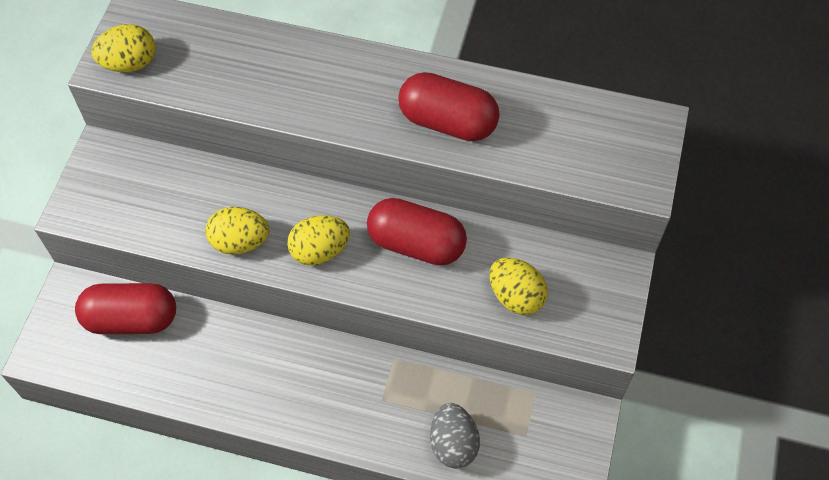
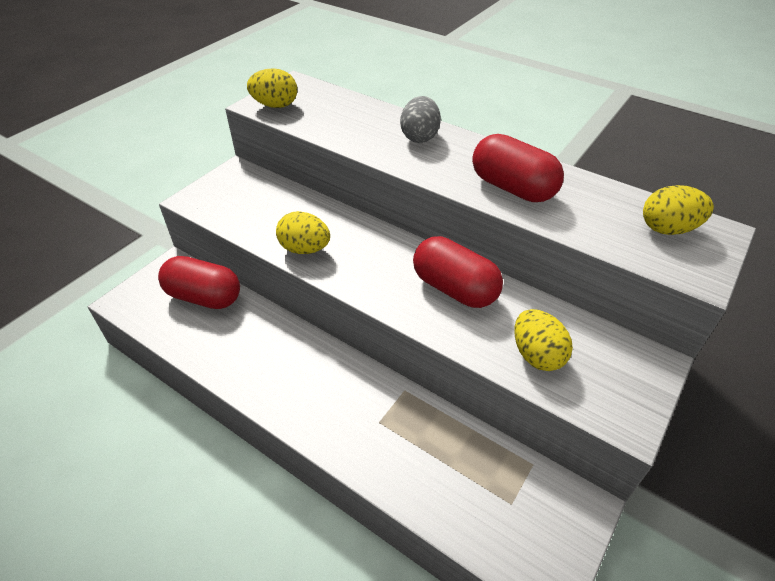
camera: 20 degrees right, 15 degrees down
(320, 251) = (367, 272): yellow egg -> yellow egg (668, 229)
(453, 443) = (433, 485): grey egg -> grey egg (419, 137)

